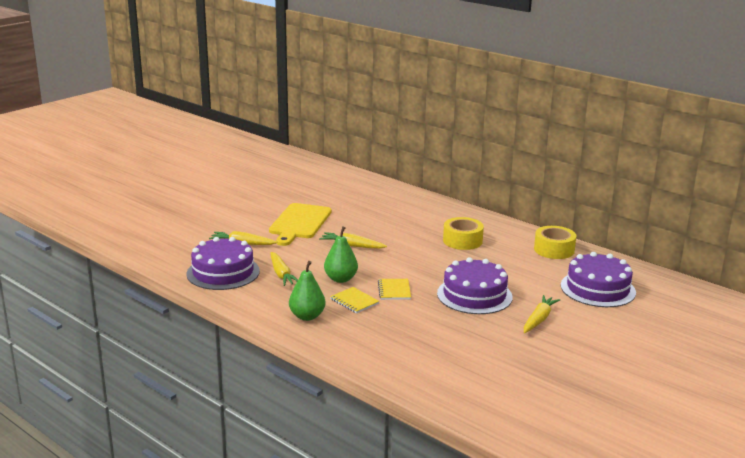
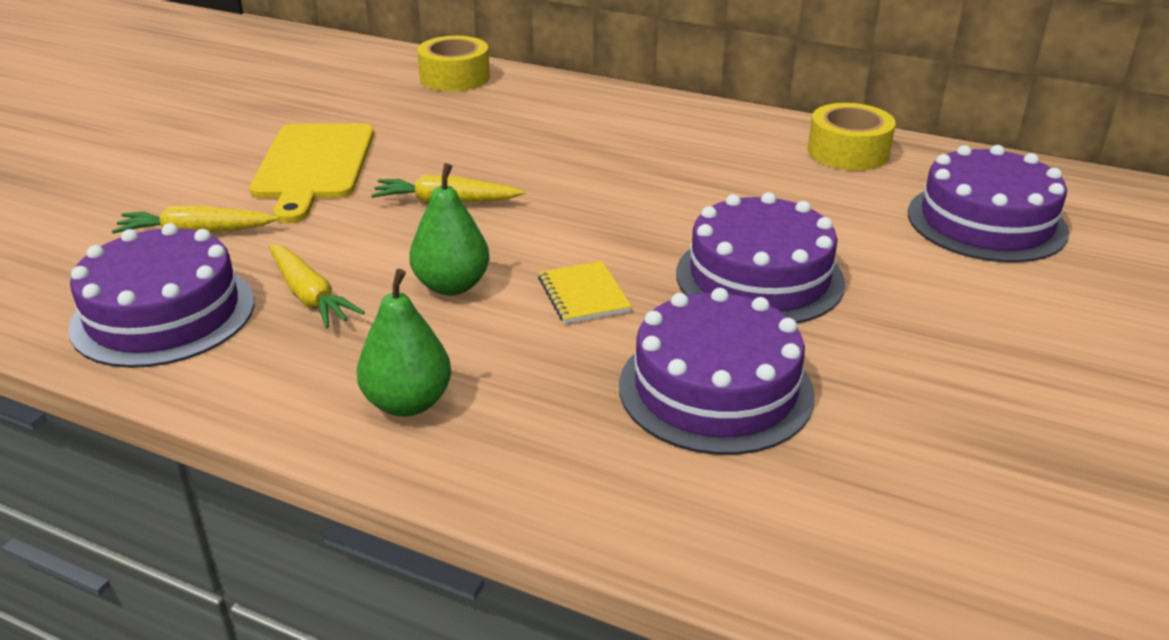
camera: 15 degrees left, 10 degrees up
(354, 301) = (506, 339): yellow notebook -> none
(430, 331) = (715, 389): none -> purple cake
(462, 241) = (666, 158): yellow tape -> yellow tape (455, 77)
(539, 319) = (926, 314): yellow carrot -> none

